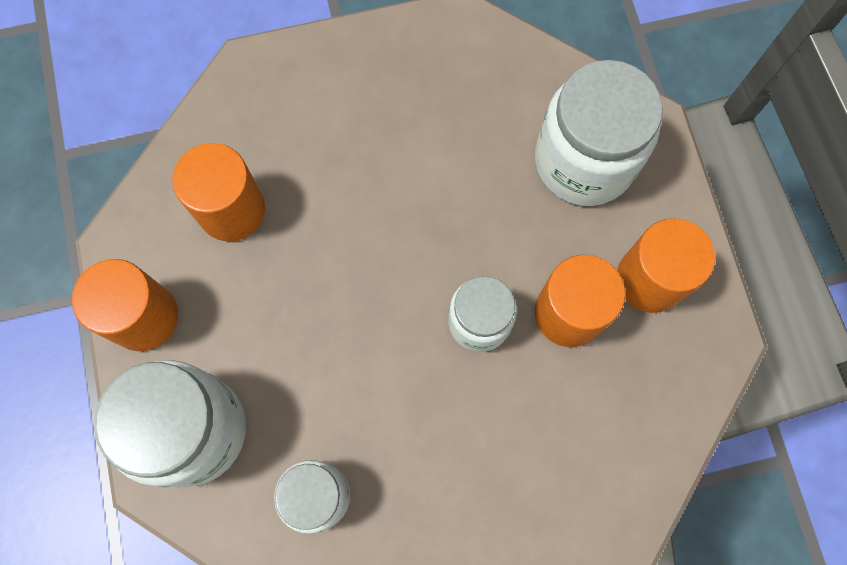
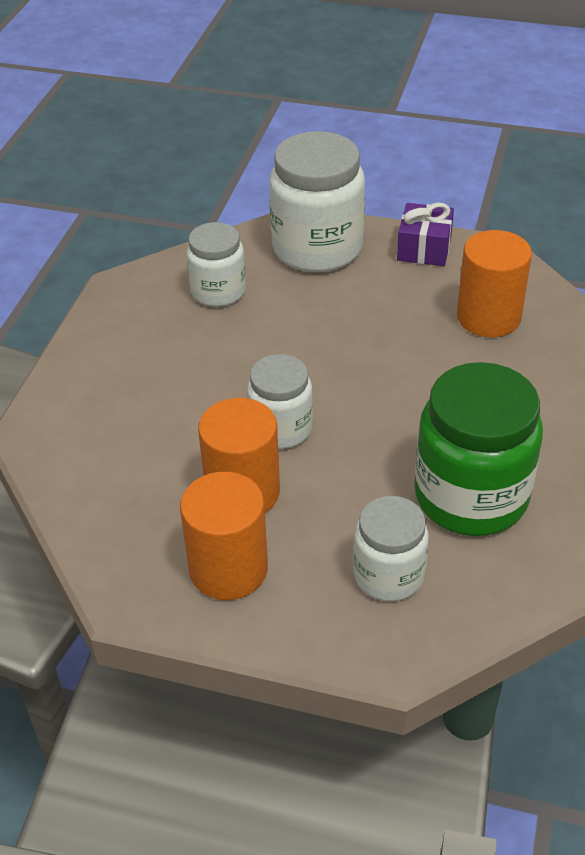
camera: 120 degrees right, 30 degrees down
(144, 317) = (424, 248): orange cylinder -> purple gift
(471, 136) = (471, 496): none -> green jar
(584, 161) = (388, 575): white jar -> white jar, size x0.59

